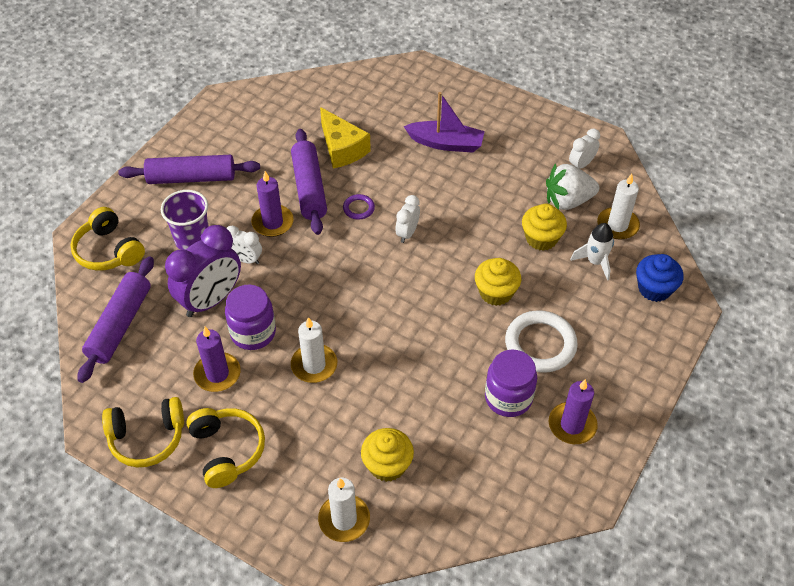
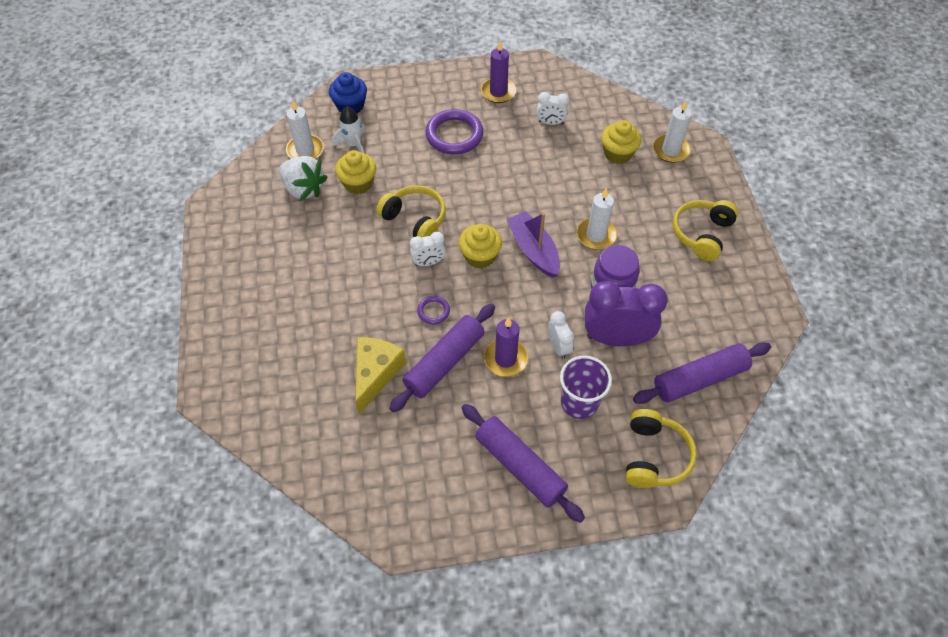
camera: 130 degrees left, 5 degrees up
(147, 438) = (746, 282): yellow headphones -> yellow headphones (415, 220)
(217, 374) = (663, 283): purple candle -> none
(446, 143) = (303, 302): purple boat -> purple boat (533, 250)
(495, 292) = (434, 179): yellow cupcake -> yellow cupcake (480, 256)
(508, 397) = (511, 128): purple jar -> none
(540, 344) = (454, 135): white ring -> purple ring
(581, 164) = (254, 202): white clock -> white clock (550, 123)

